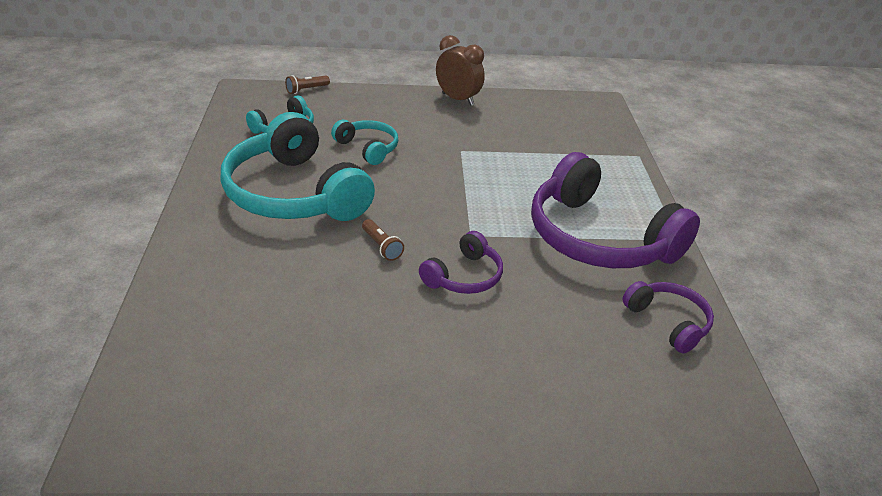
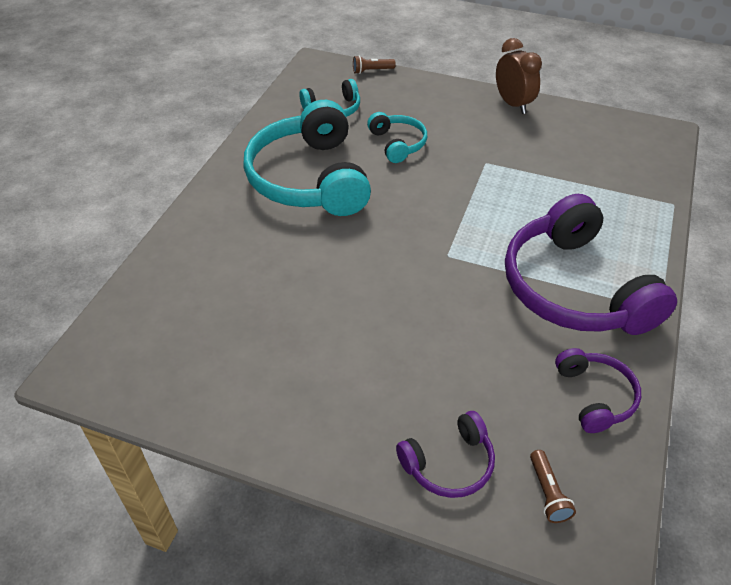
camera: 25 degrees right, 10 degrees up
(381, 246) = (359, 248): brown flashlight -> brown flashlight (547, 493)
(464, 276) = (419, 297): purple headphones -> purple headphones (449, 464)

